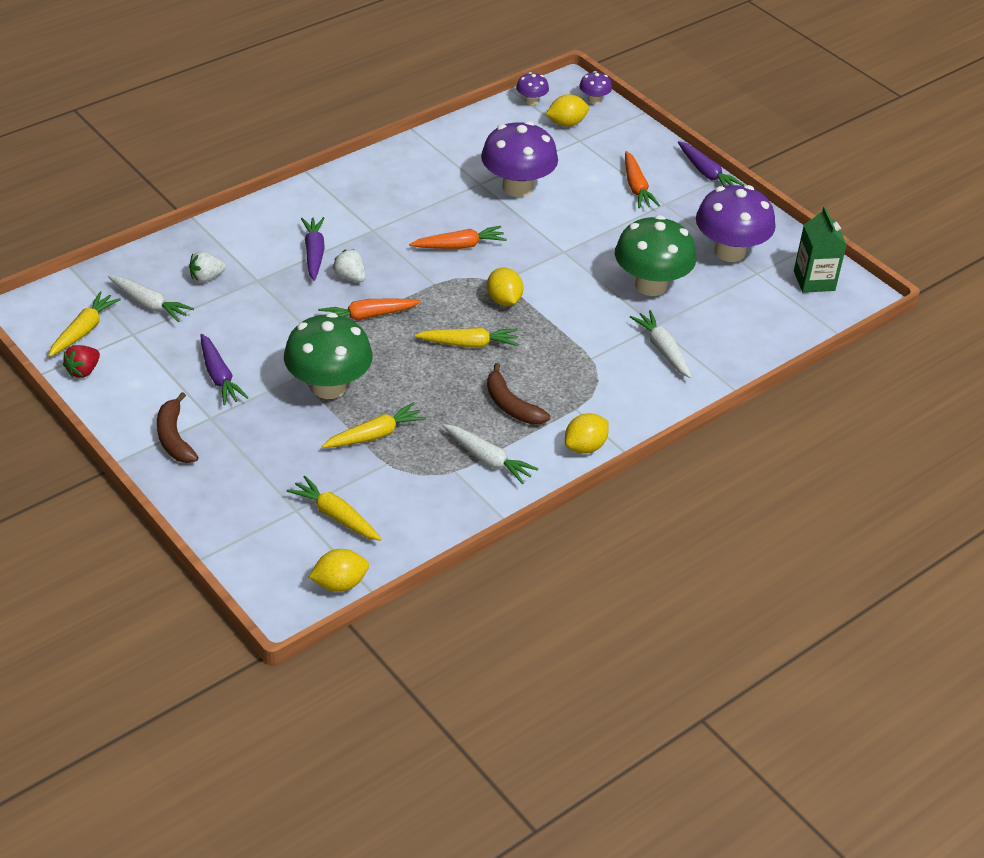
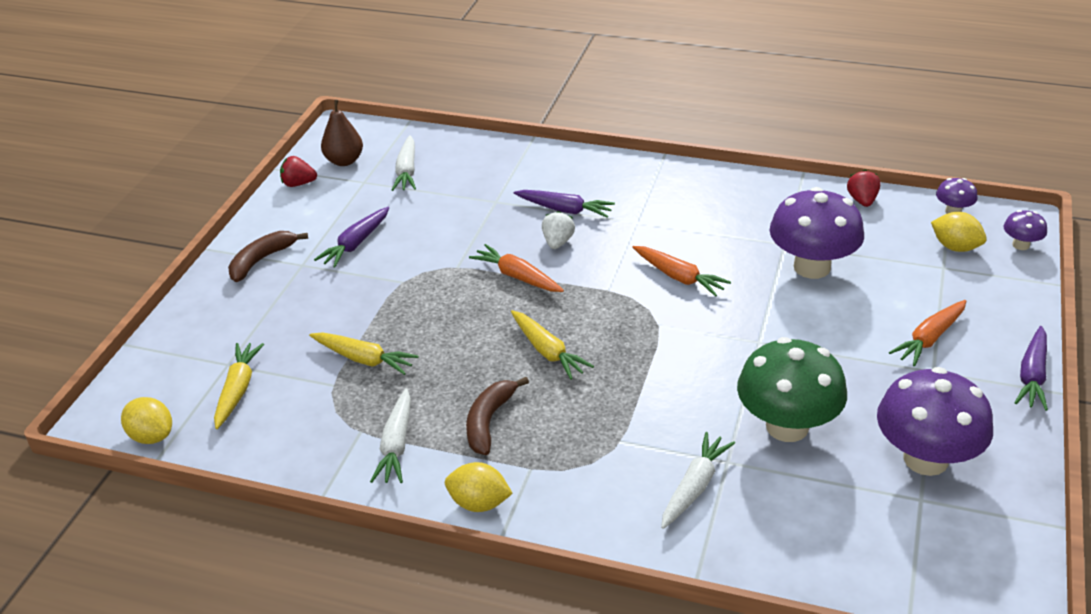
camera: 60 degrees right, 5 degrees down
(84, 330) = (344, 161): yellow carrot -> brown pear
(206, 277) = (469, 178): white strawberry -> none
(314, 253) = (564, 210): purple carrot -> purple carrot turned 60 degrees clockwise
(329, 387) = (401, 303): green mushroom -> none
(475, 126) = (862, 200): none -> red strawberry
(504, 300) = (636, 341): yellow lemon -> none
(814, 281) = (975, 556): green carton -> none

